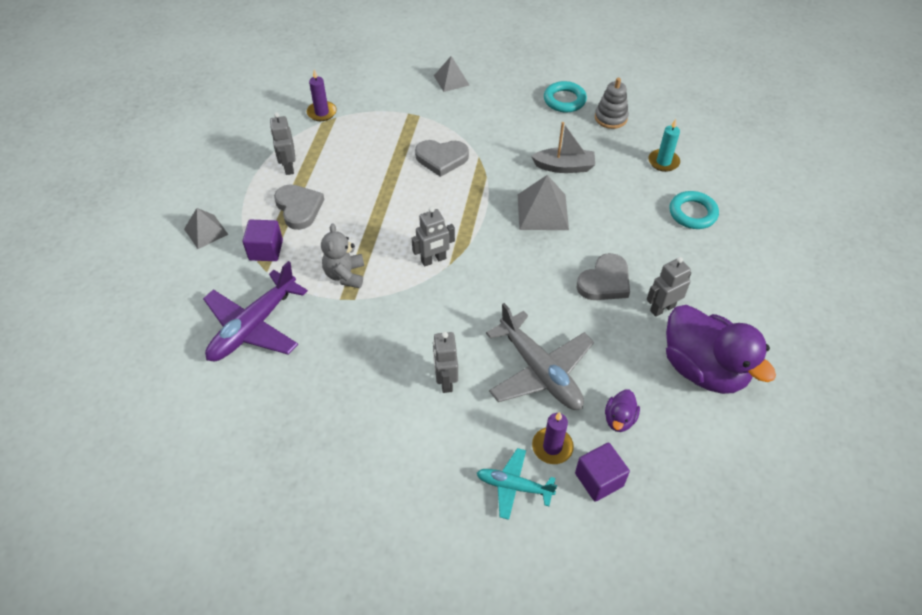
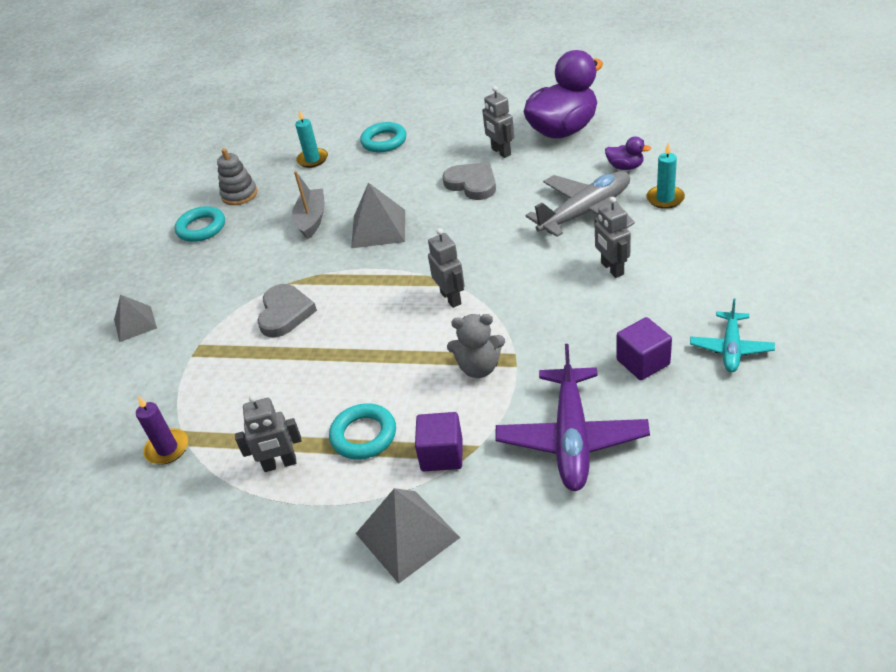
camera: 85 degrees left, 10 degrees down
(206, 231) = (407, 535): grey pyramid -> grey pyramid, size x1.51
(253, 326) = (571, 438): purple plane -> purple plane turned 60 degrees clockwise
(299, 208) = (364, 435): grey heart -> turquoise ring
(445, 381) = (612, 269): grey robot -> grey robot turned 75 degrees clockwise
(514, 486) = (712, 215): turquoise plane -> turquoise plane (731, 348)
(552, 447) = (665, 199): purple candle -> turquoise candle
(599, 479) = (688, 173): purple cube -> purple cube (643, 362)

